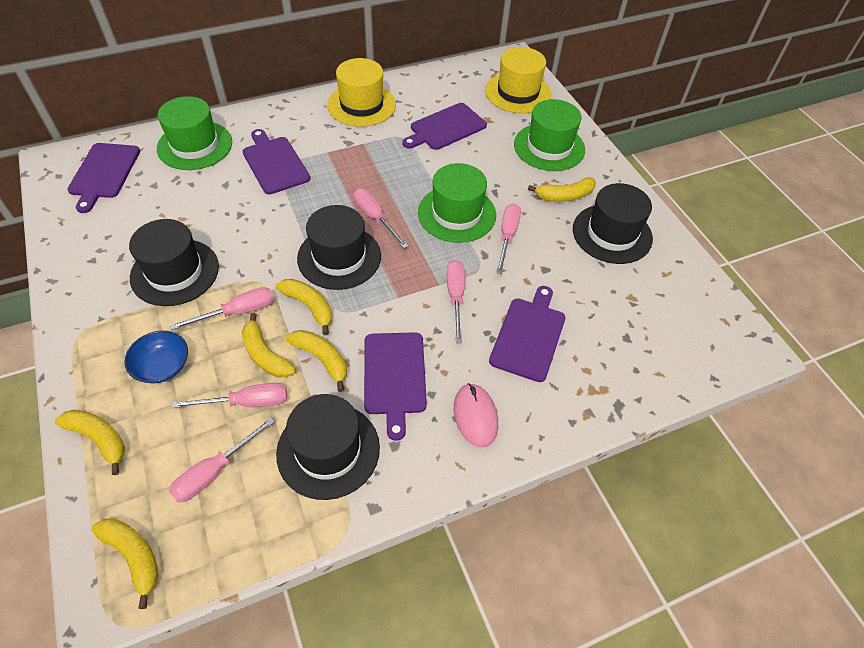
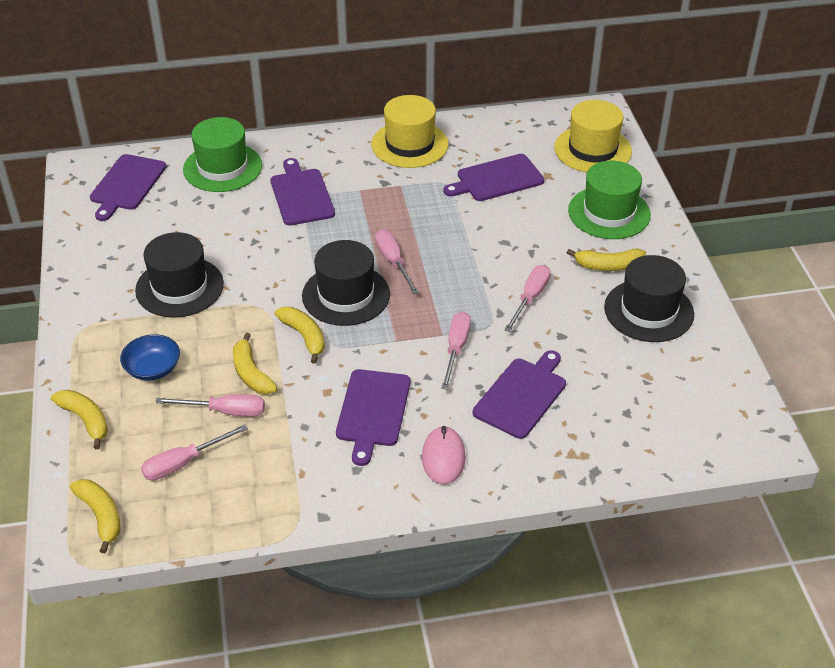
camera: 15 degrees right, 10 degrees down
(237, 312) = (233, 332): pink screwdriver -> none
(322, 359) = (305, 385): yellow banana -> none
(328, 450) = (292, 463): black hat -> none
(456, 213) = (482, 269): green hat -> none

